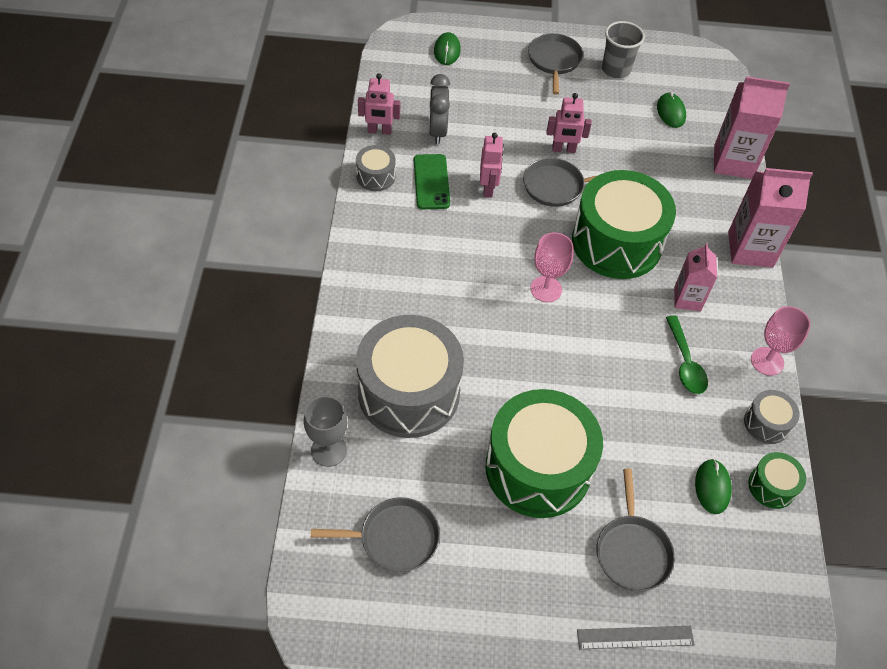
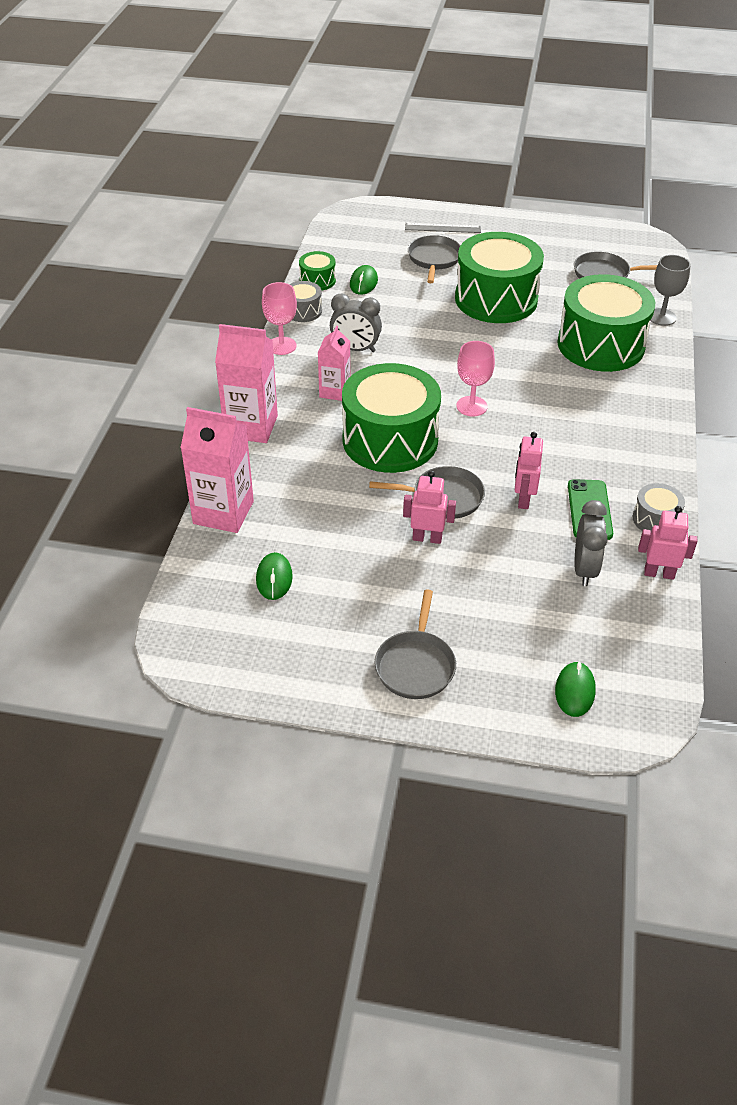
camera: 170 degrees left, 10 degrees down
(409, 392) = (600, 345): grey drum -> green drum
(616, 69) = (328, 646): grey cup -> none
(685, 363) = (355, 349): green spoon -> grey clock

